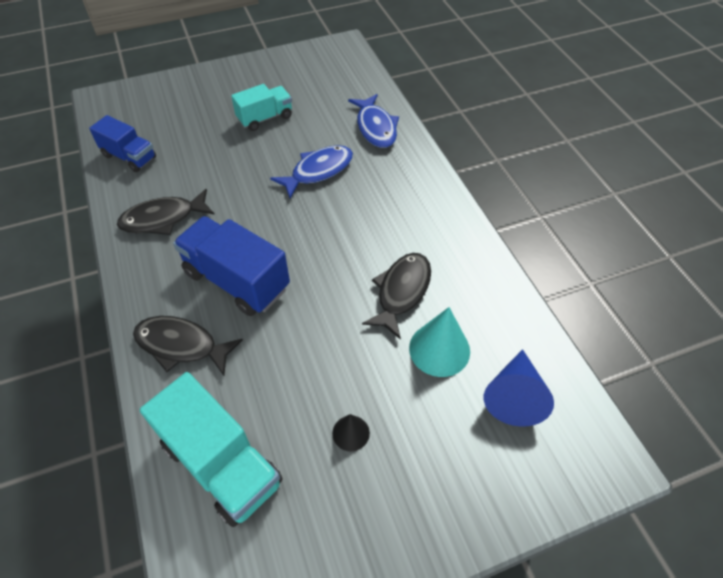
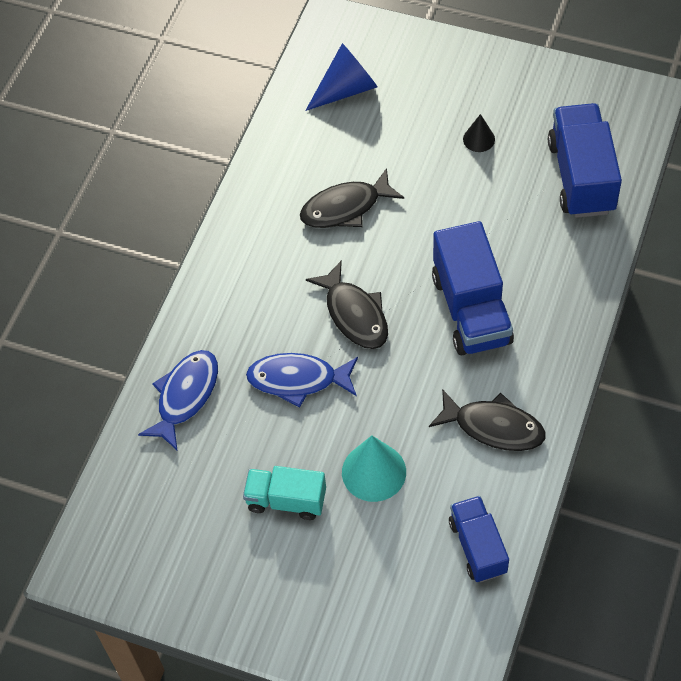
camera: 135 degrees left, 5 degrees up
(181, 345) = (556, 280): black fish -> black fish (354, 314)
(222, 463) = (581, 176): turquoise truck -> blue truck
(439, 349) = (363, 149): turquoise cone -> turquoise cone (374, 472)

